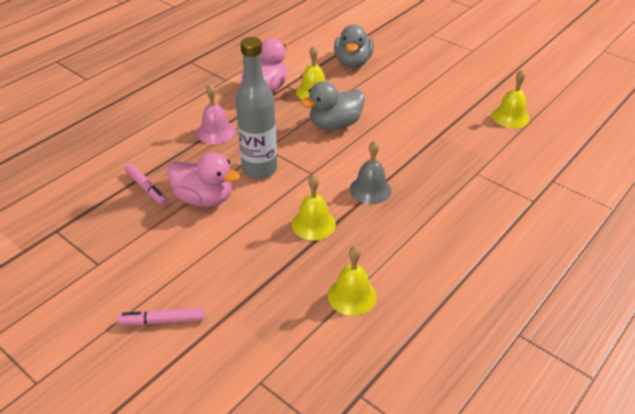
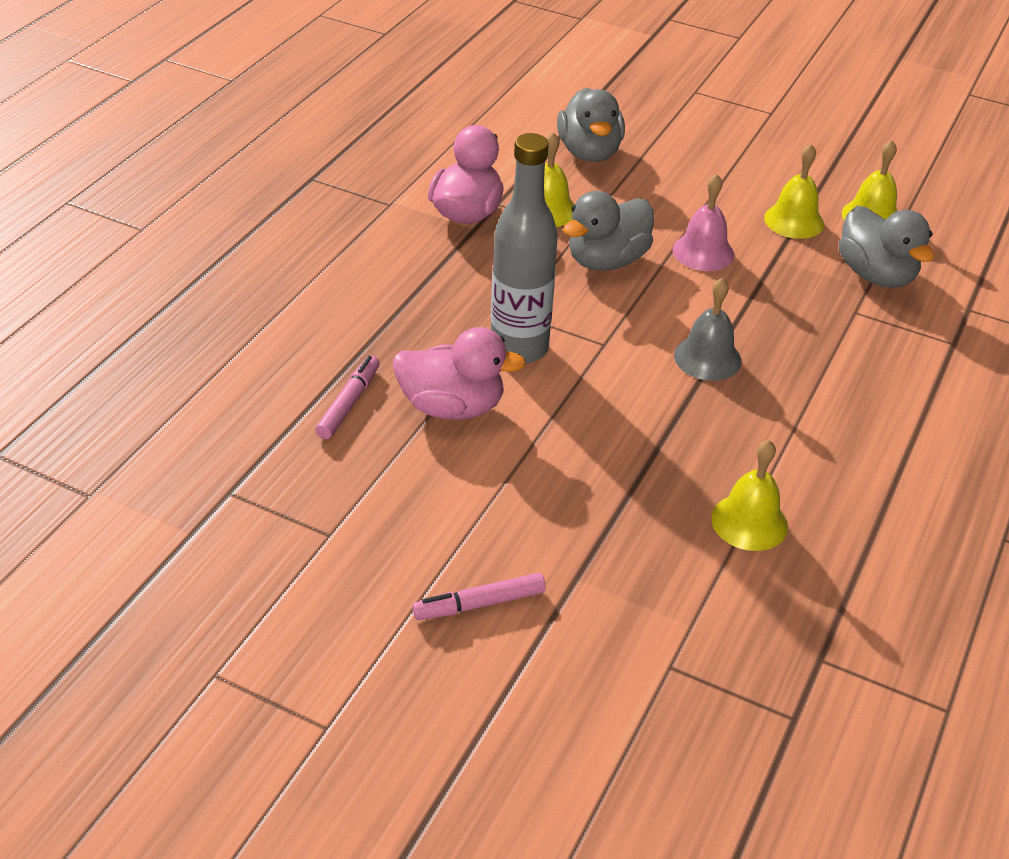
camera: 15 degrees left, 0 degrees up
(147, 188) = (348, 403): pink marker -> pink marker turned 105 degrees counterclockwise
(216, 132) = (417, 295): pink bell -> pink bell (703, 252)
(313, 224) = (644, 423): yellow bell -> yellow bell (794, 221)
(498, 152) = (875, 275): none -> grey duck

